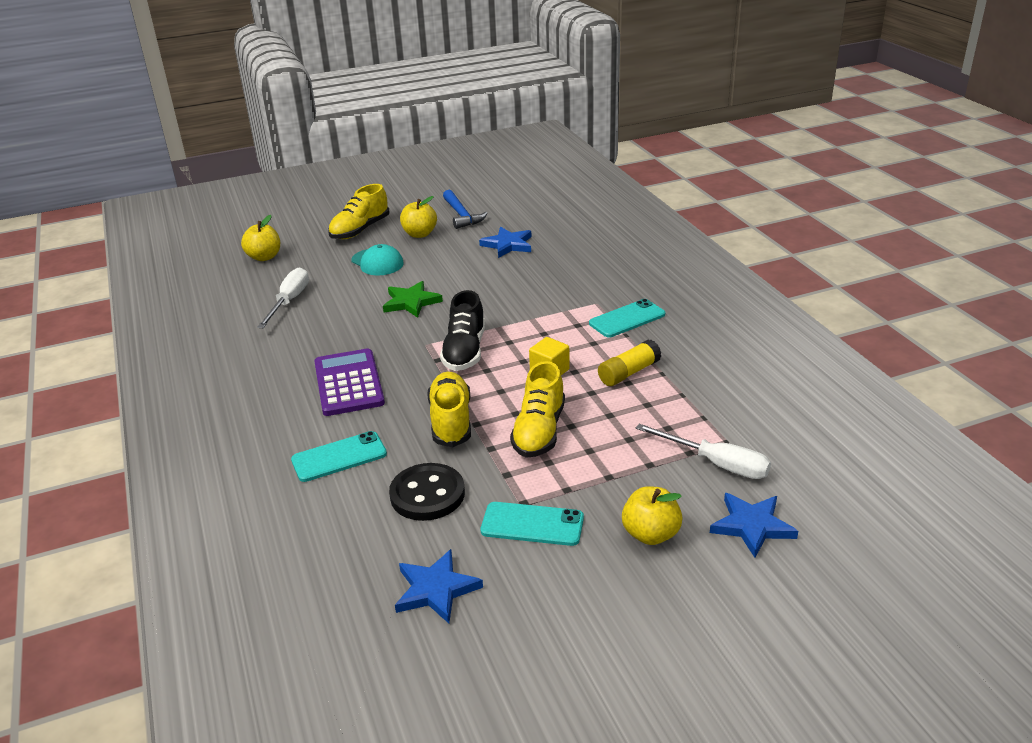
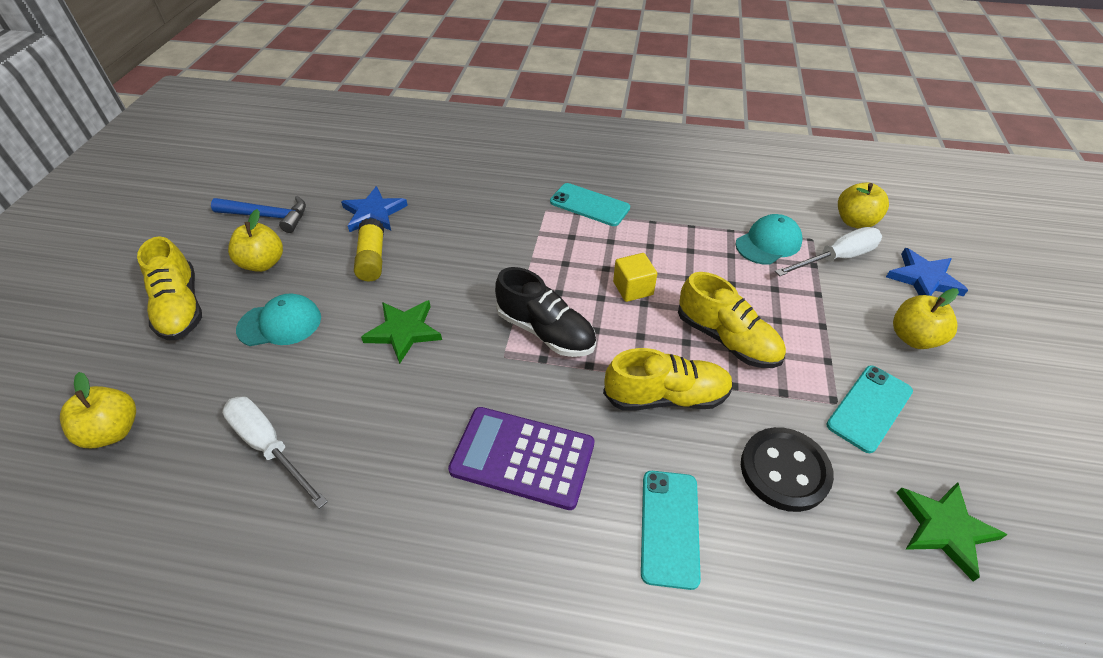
camera: 60 degrees left, 15 degrees up
(436, 589) = (944, 528): blue star -> green star
(451, 421) = (666, 396): yellow shoe -> yellow shoe turned 150 degrees clockwise
(627, 319) = (589, 205): turquoise phone -> turquoise phone turned 60 degrees counterclockwise
(629, 373) = (675, 243): yellow glue stick -> yellow glue stick (372, 259)
(690, 419) = (768, 243): none -> turquoise cap
(793, 462) = (855, 221): none -> yellow apple

